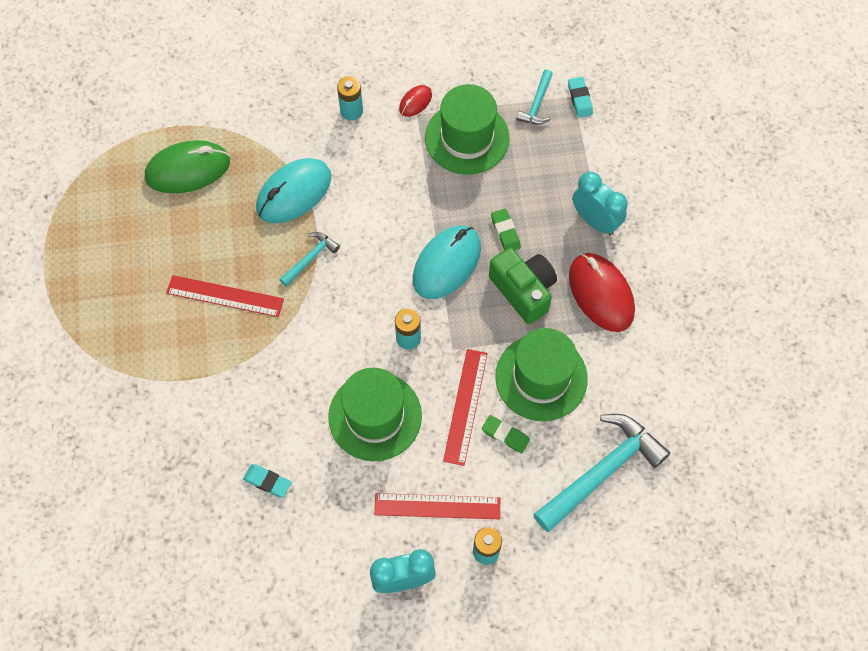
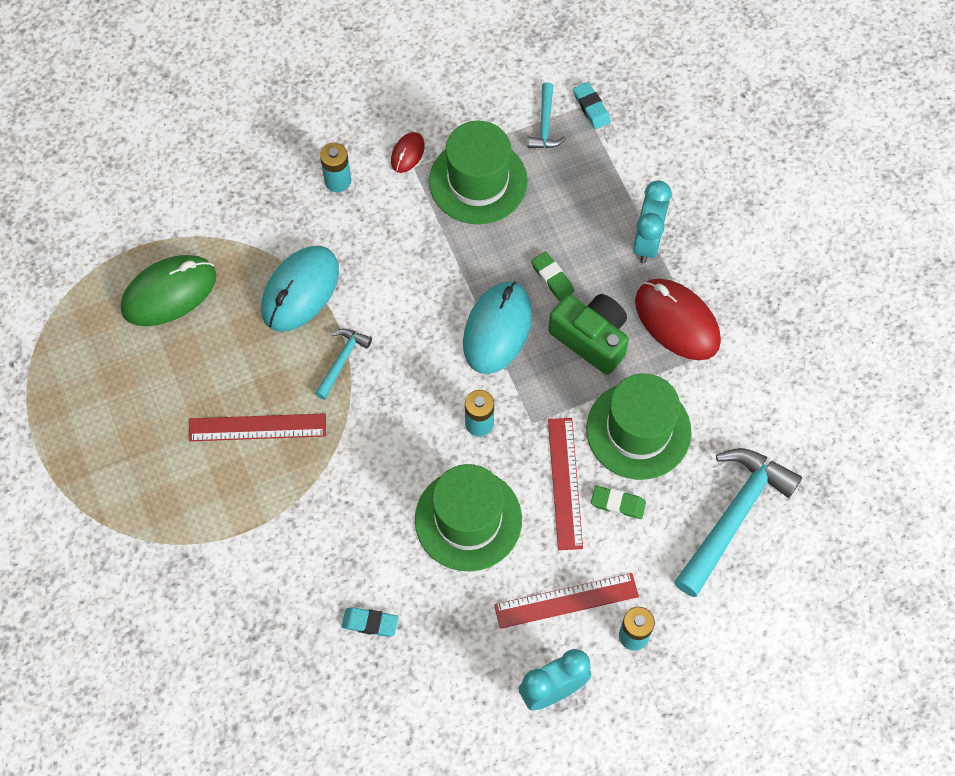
camera: 15 degrees left, 0 degrees up
(595, 221) = (647, 242): turquoise clock -> turquoise clock turned 75 degrees clockwise

